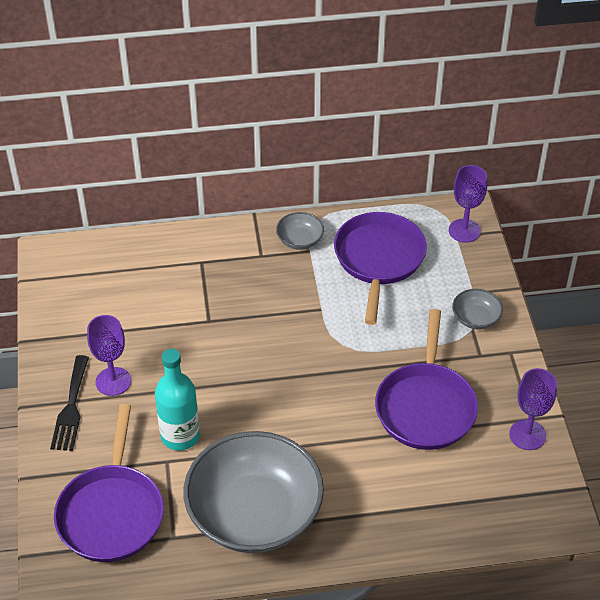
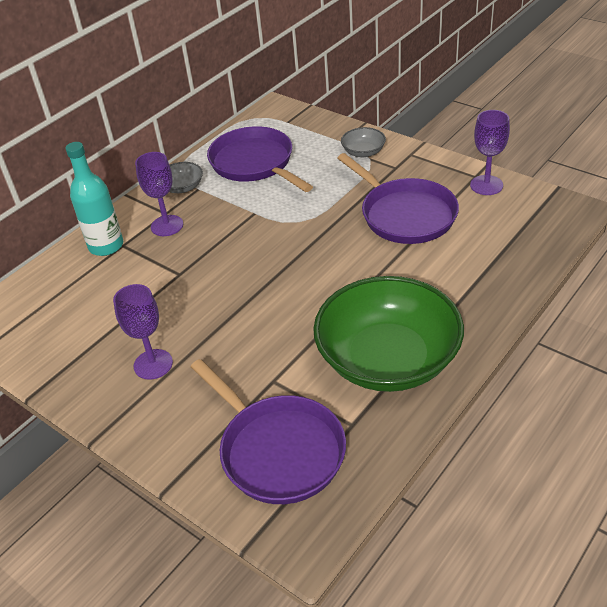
camera: 40 degrees left, 5 degrees down
(71, 408) = (140, 408): black fork -> none
(180, 436) = (260, 357): turquoise bottle -> turquoise bottle (106, 246)
(254, 513) = (388, 359): grey bowl -> green bowl
(464, 231) = (288, 117): purple goblet -> purple goblet (167, 226)

